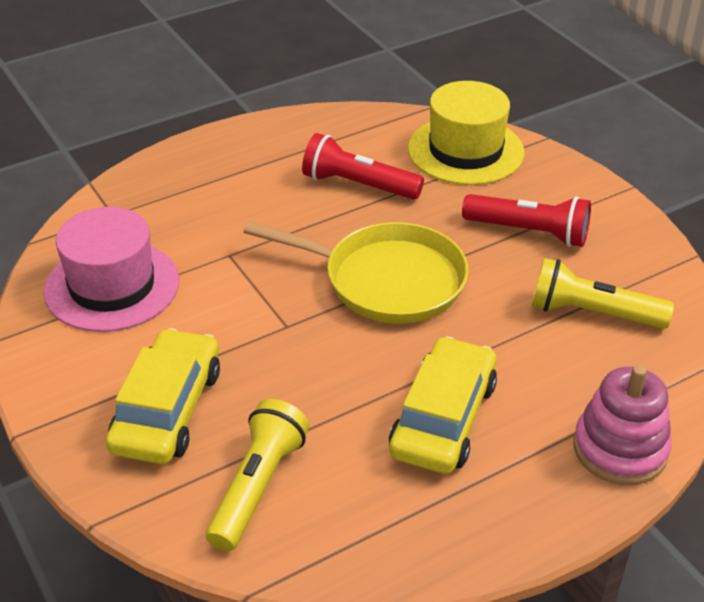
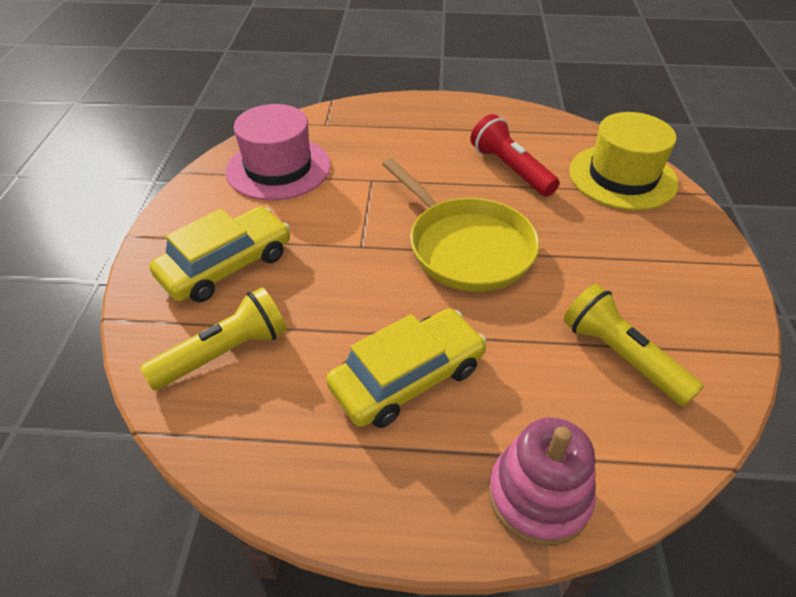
camera: 35 degrees right, 5 degrees up
(529, 232) = (622, 261): red flashlight -> none

